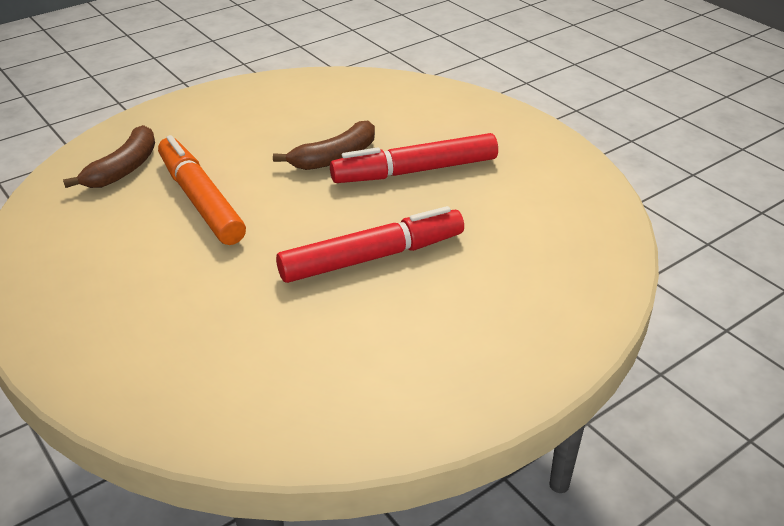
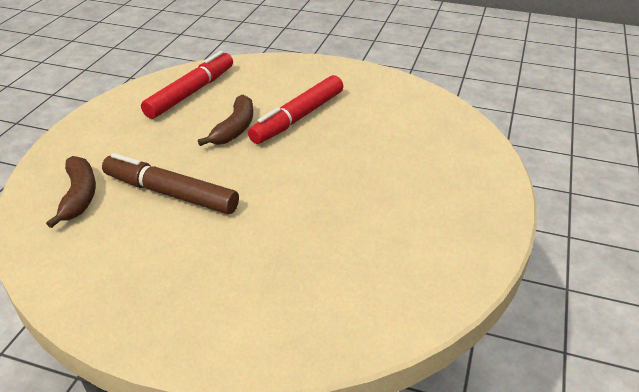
camera: 35 degrees left, 0 degrees up
(200, 200) = (170, 193): orange marker -> brown marker
(372, 257) = (334, 180): red marker -> red marker (191, 93)

